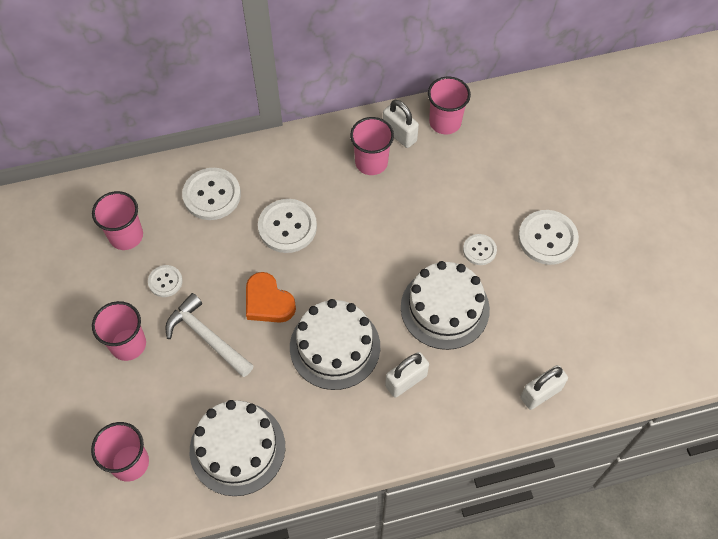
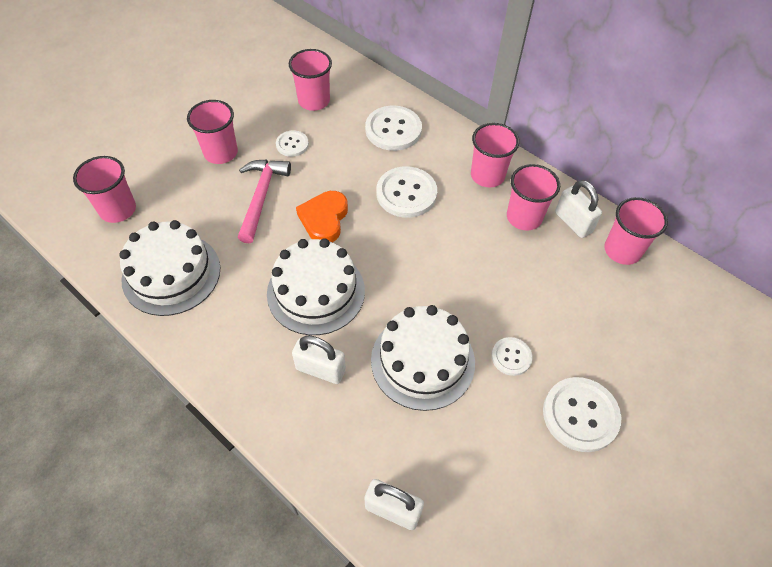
camera: 55 degrees right, 5 degrees down
(206, 337) = (261, 197): white hammer -> pink hammer
(313, 159) = (487, 175): none -> pink cup
(399, 134) = (573, 222): white padlock -> white padlock turned 45 degrees counterclockwise

